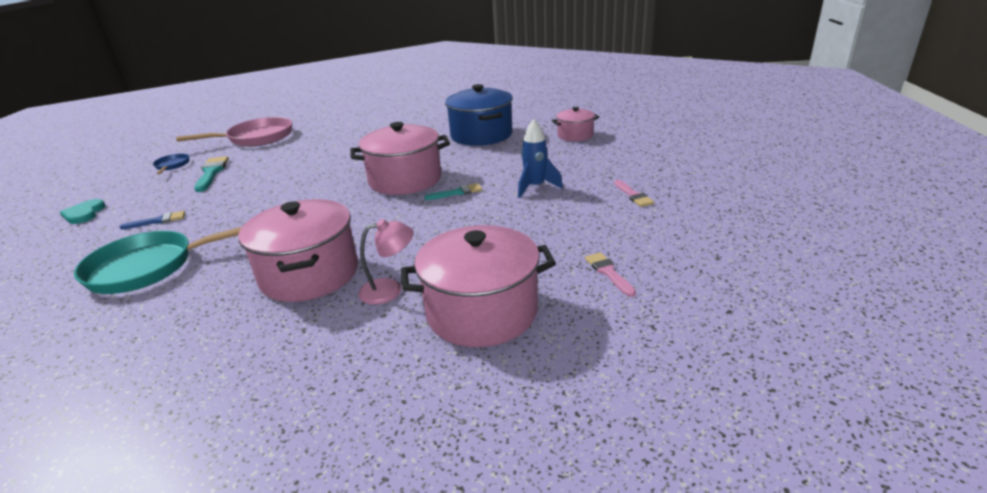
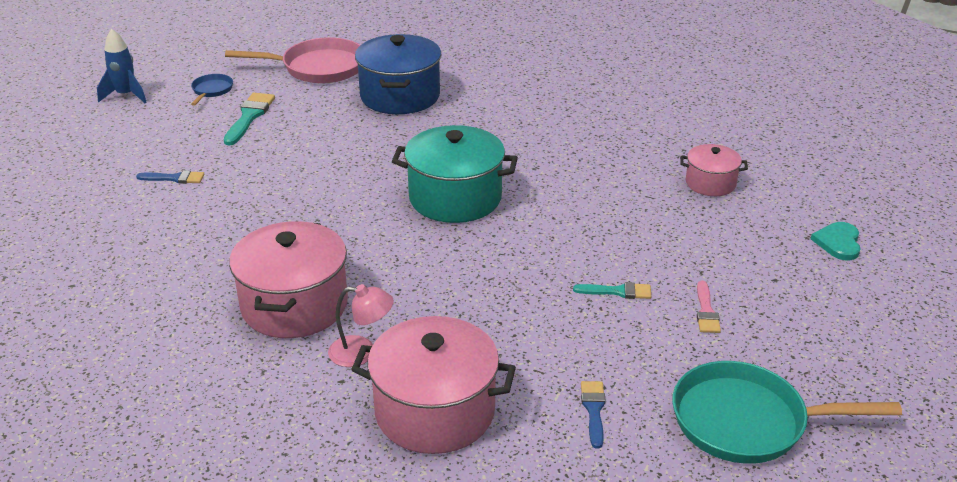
camera: 20 degrees right, 5 degrees up
(84, 214) = (107, 143): turquoise heart -> turquoise heart (838, 242)
(148, 267) = (150, 243): turquoise pan -> turquoise pan (747, 421)
(405, 180) = (455, 198): pink pot -> turquoise pot
(457, 192) = (502, 238): turquoise brush -> turquoise brush (617, 291)
(481, 135) = (589, 145): blue pot -> blue pot (400, 96)
(535, 187) = (598, 260): blue rocket -> blue rocket (126, 95)
(608, 272) = (593, 410): pink brush -> blue brush

